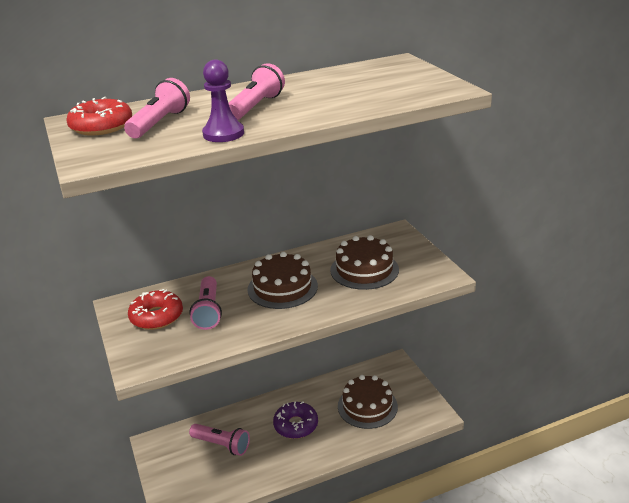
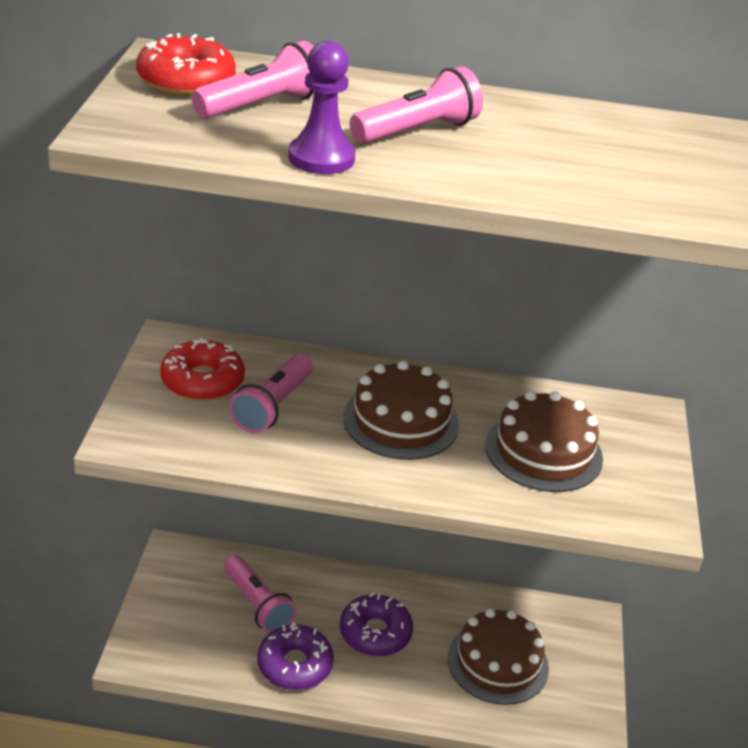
camera: 25 degrees right, 5 degrees up
(266, 464) = (295, 665): none -> purple donut

